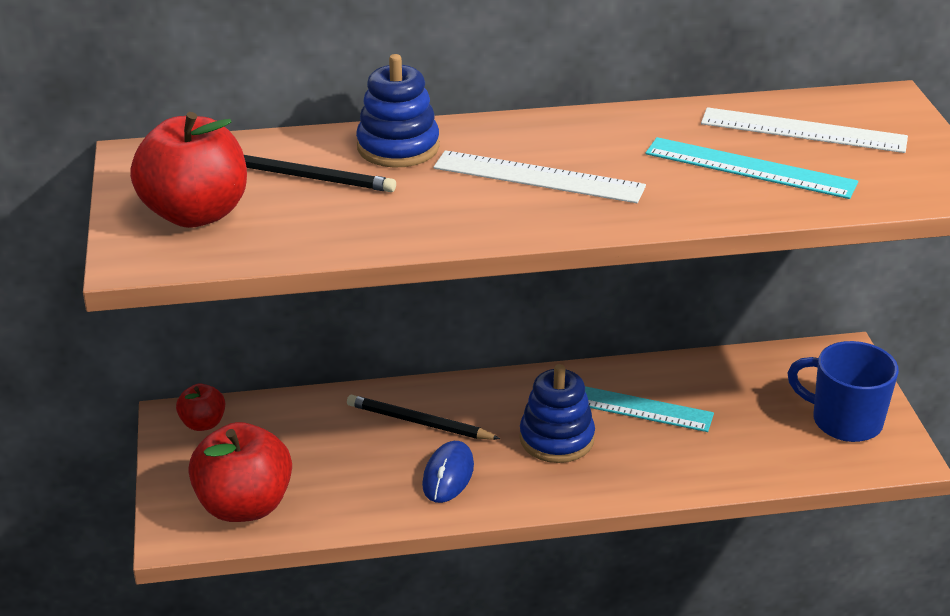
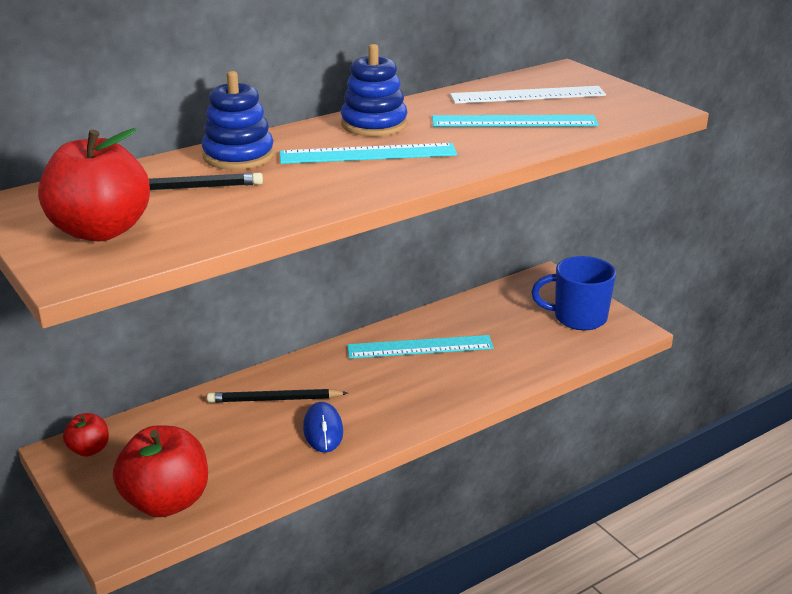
camera: 25 degrees left, 5 degrees down
(538, 177) = (368, 154): white ruler -> turquoise ruler
(556, 439) = (389, 382): blue stacking toy -> blue stacking toy (374, 124)

